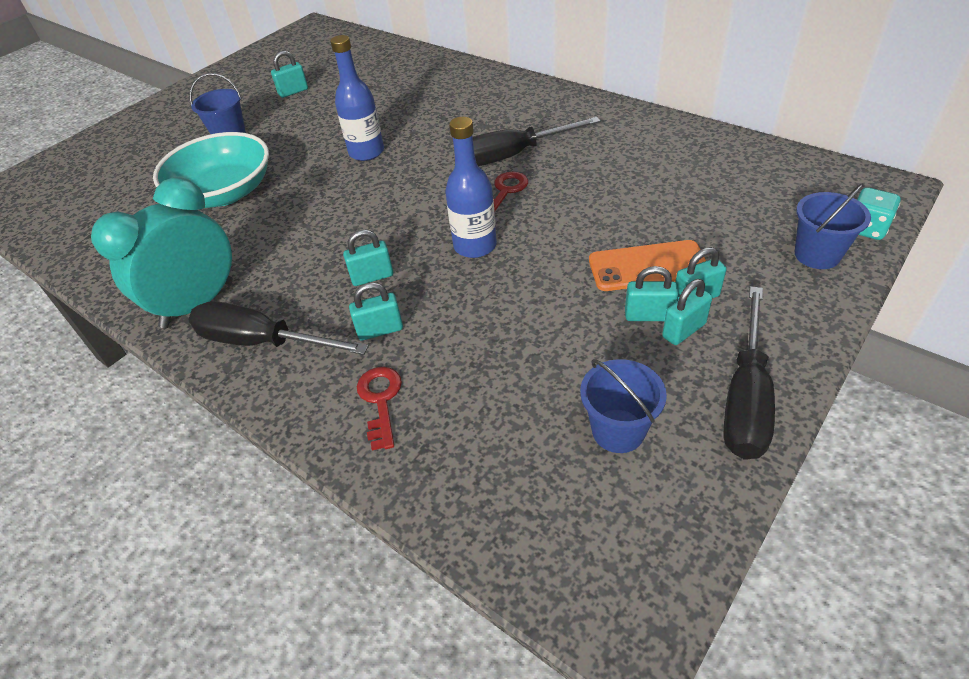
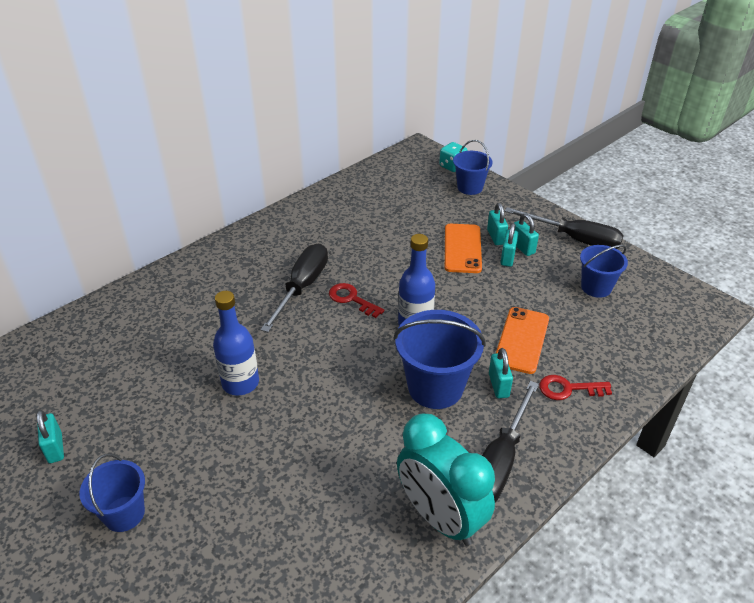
camera: 85 degrees left, 5 degrees down
(224, 193) = (254, 510): turquoise bowl -> none
(372, 277) = (435, 387): turquoise padlock -> blue bucket
(467, 346) = (521, 340): none -> orange phone
(513, 155) = (302, 287): black screwdriver -> black screwdriver turned 150 degrees counterclockwise

